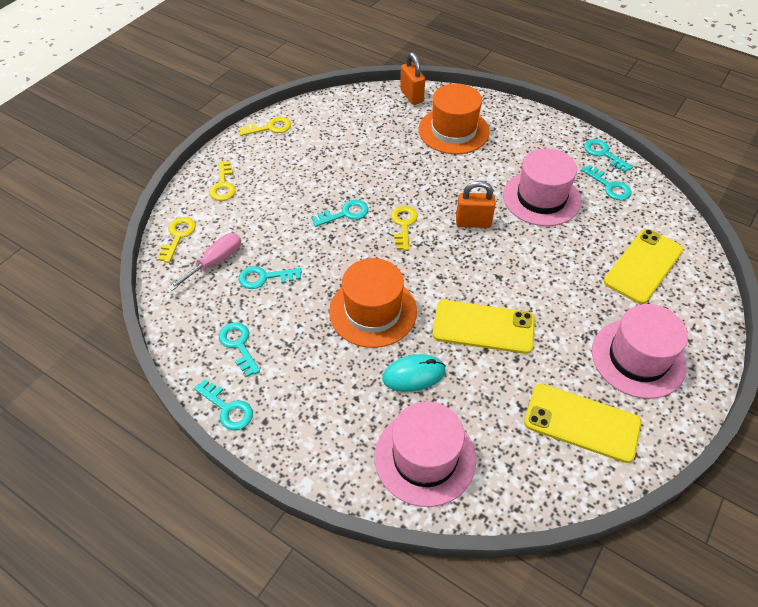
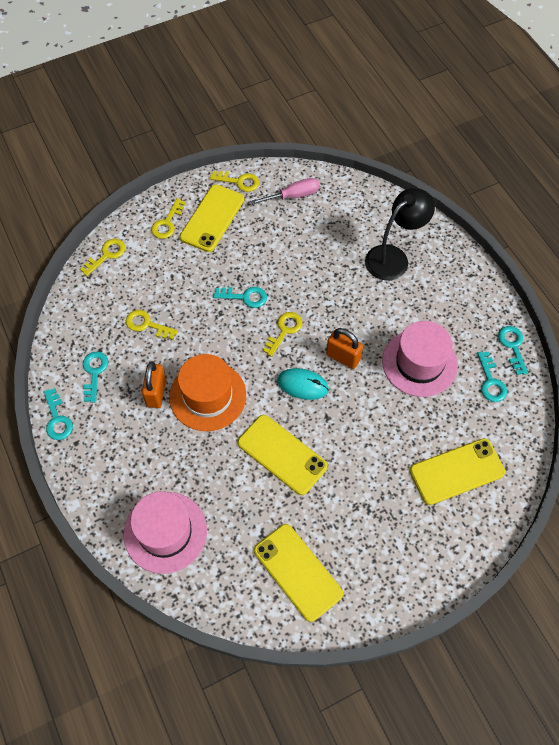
camera: 30 degrees right, 10 degrees up
(215, 262) = (120, 292): pink screwdriver -> pink screwdriver (293, 195)
(264, 277) = (147, 325): turquoise key -> yellow key
(265, 165) = (212, 218): none -> yellow phone
(412, 96) = (382, 203): orange padlock -> orange padlock (156, 393)
(414, 375) = (202, 464): turquoise mouse -> turquoise mouse (302, 385)
(453, 131) = (393, 257): orange hat -> black lamp
(638, 358) = (384, 547): pink hat -> none

